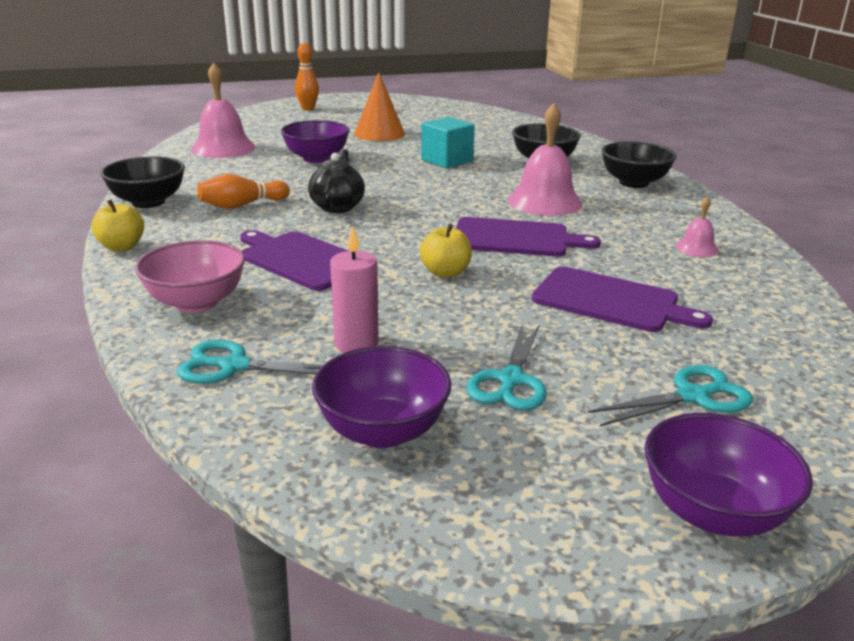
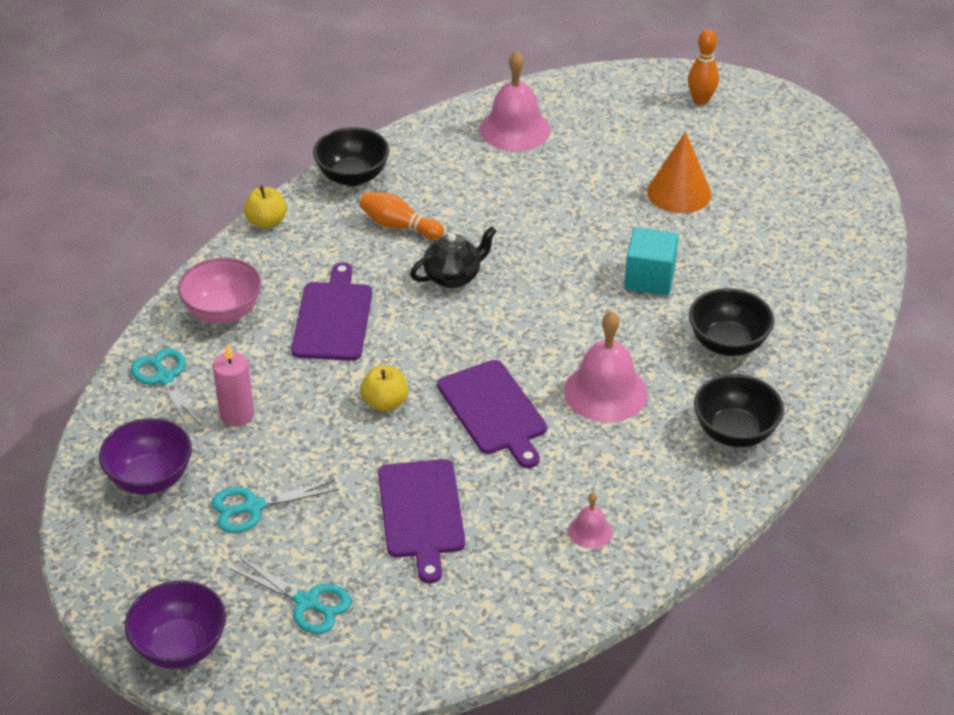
camera: 55 degrees right, 15 degrees up
(316, 159) = (554, 198): purple bowl -> none

